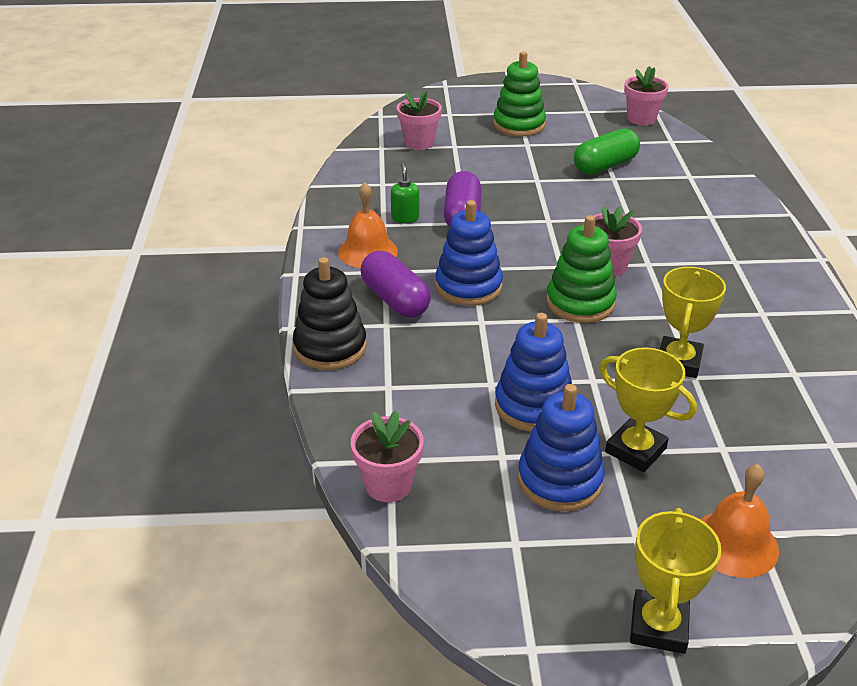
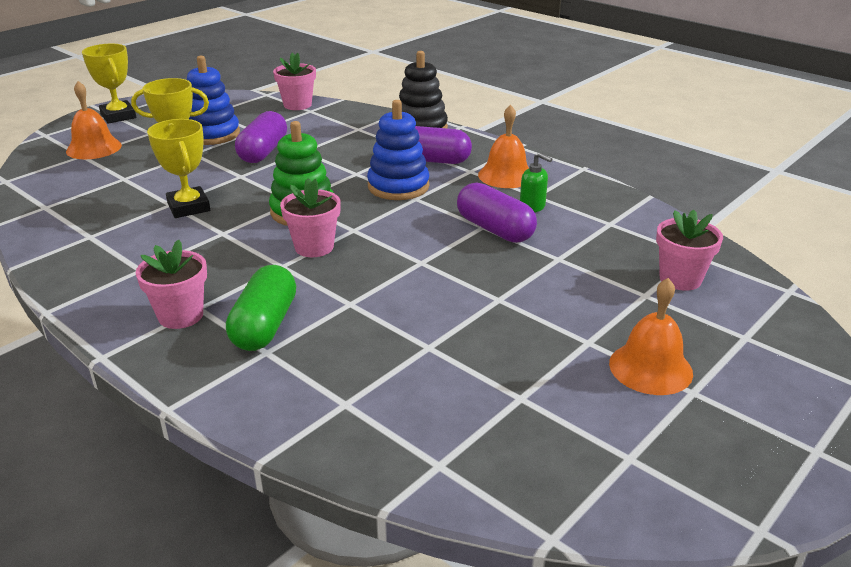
camera: 135 degrees right, 5 degrees down
(519, 125) = (650, 368): green stacking toy -> orange bell
(533, 406) = (263, 152): blue stacking toy -> purple capsule
(605, 166) = (461, 360): green capsule -> green capsule (264, 326)
(641, 119) = (538, 493): pink flower pot -> pink flower pot (180, 315)

